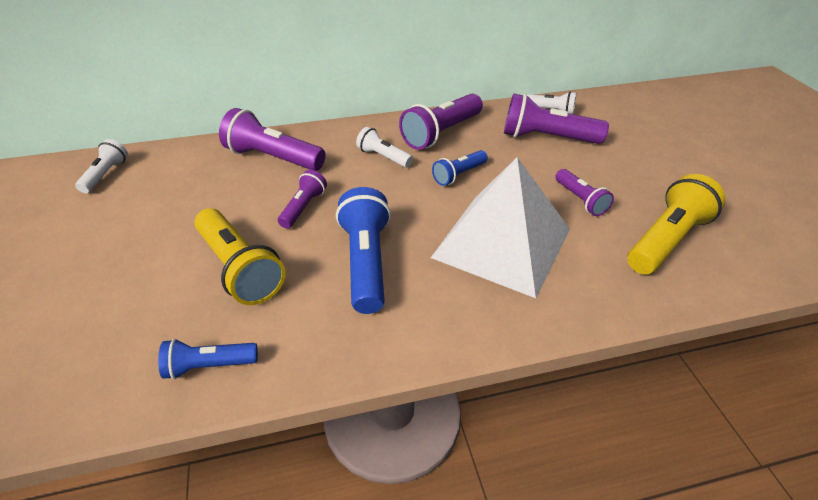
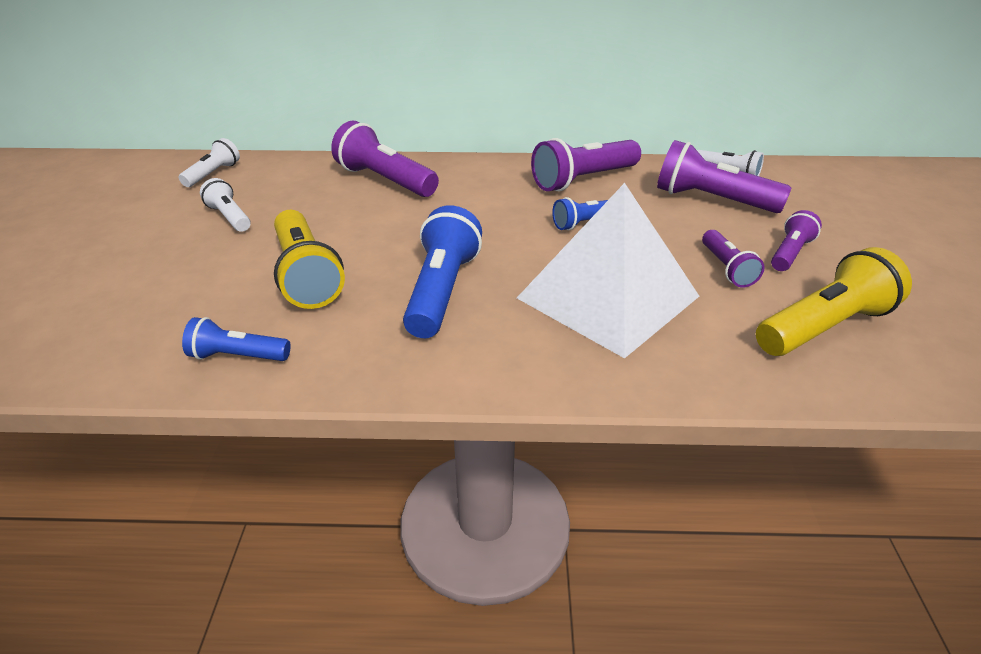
camera: 15 degrees right, 5 degrees down
(303, 207) = (397, 230): purple flashlight -> purple flashlight (789, 253)
(383, 157) = (505, 194): white flashlight -> white flashlight (229, 217)

